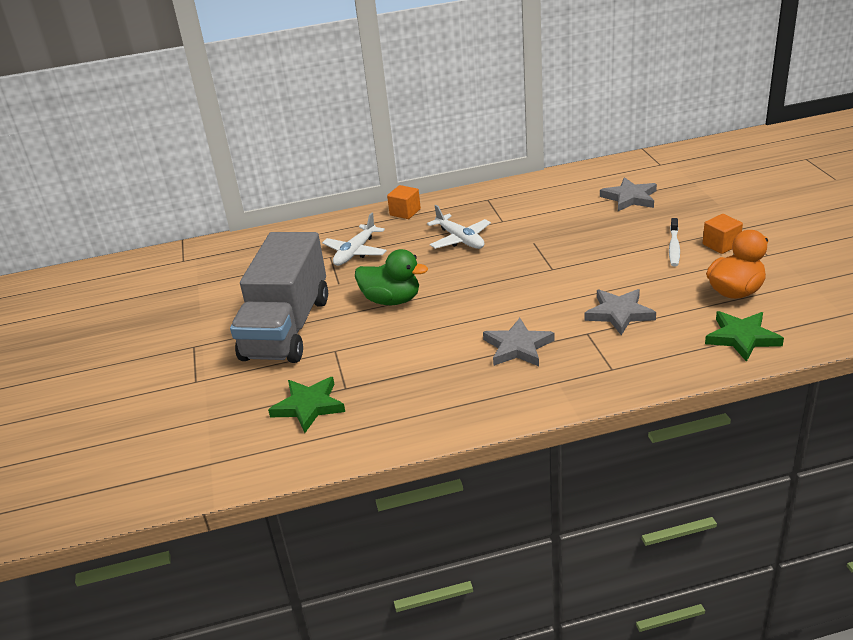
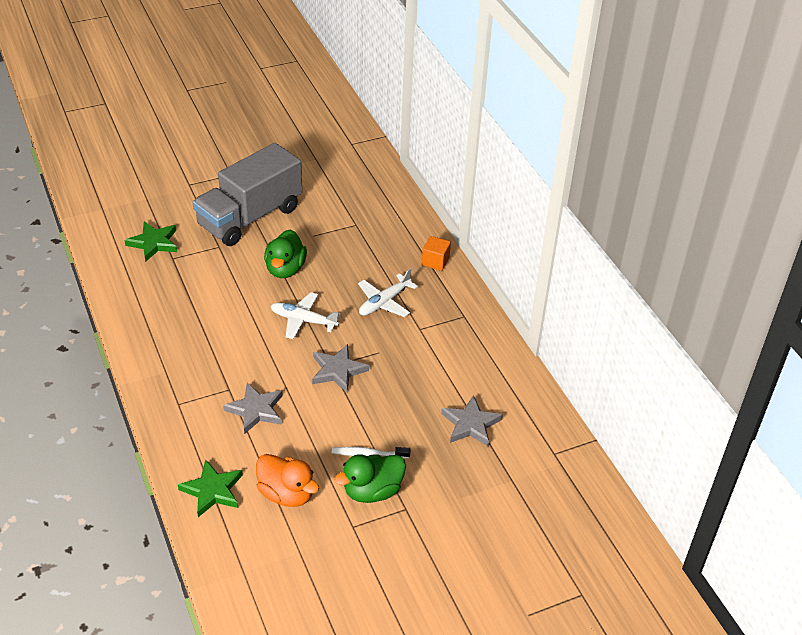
camera: 75 degrees right, 10 degrees up
(287, 328) = (250, 217): grey truck -> grey truck turned 45 degrees counterclockwise
(355, 252) = (362, 238): white plane -> white plane (303, 320)
(517, 347) = (213, 347): grey star -> grey star (338, 370)
(721, 245) = (372, 491): orange cube -> green duck

